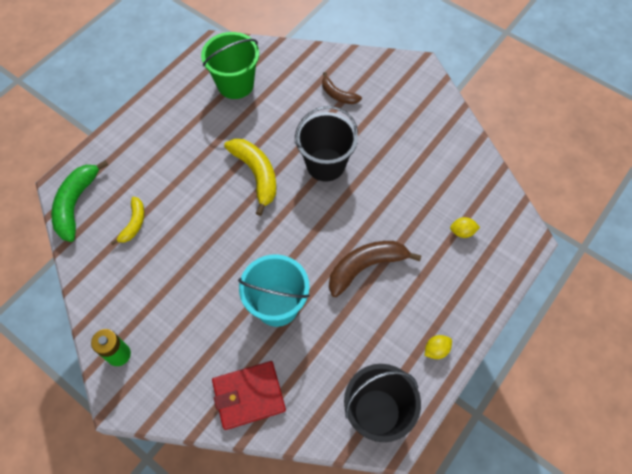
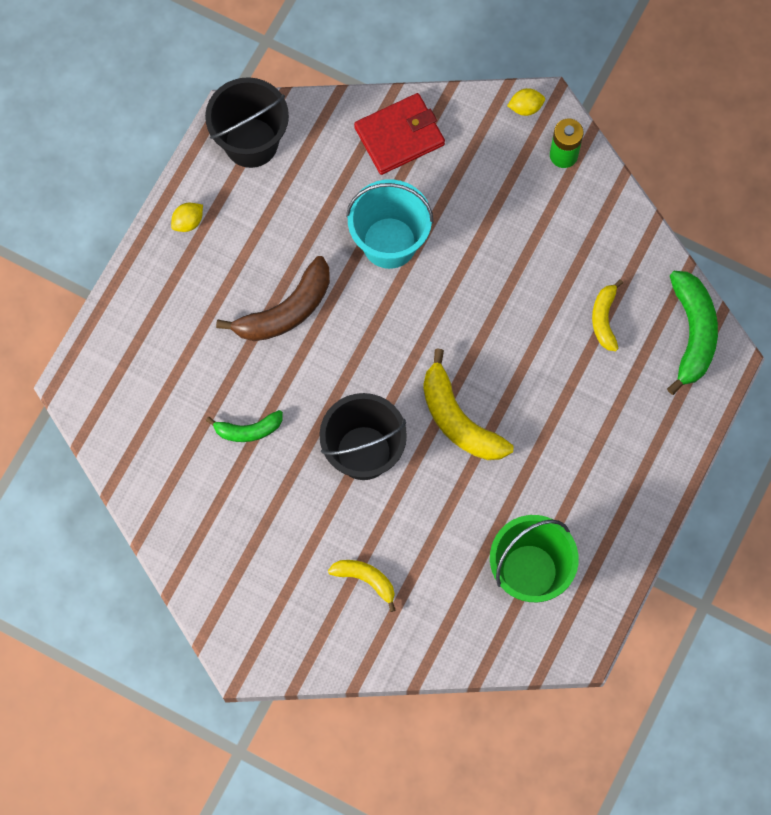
camera: 170 degrees right, 10 degrees up
(338, 95) = (365, 579): brown banana -> yellow banana
(403, 190) = (248, 430): none -> green banana
(462, 232) = (163, 380): yellow lemon -> yellow lemon (525, 107)

